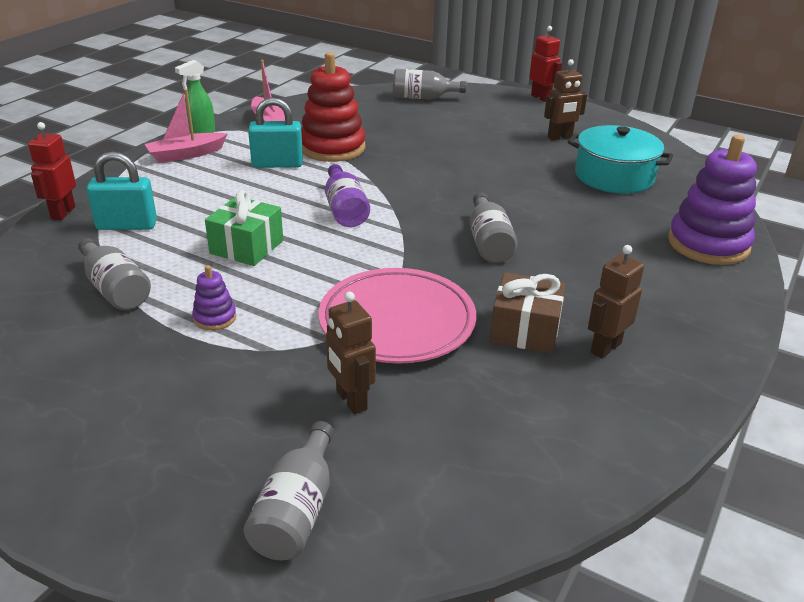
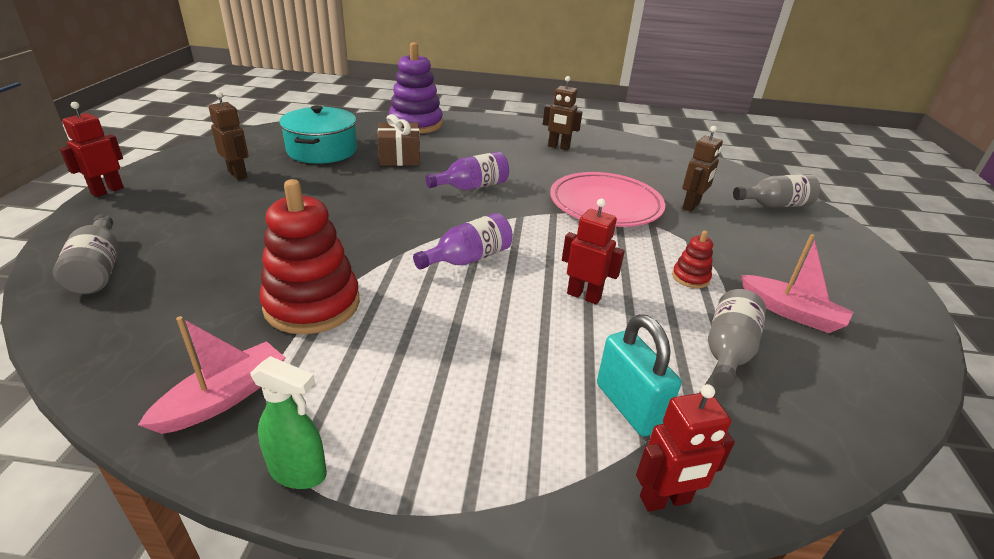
camera: 115 degrees left, 0 degrees up
(186, 155) = (395, 449): pink boat -> pink boat (791, 312)
(215, 318) = (690, 277): purple stacking toy -> red stacking toy
(247, 247) = (584, 296): green gift -> red robot
(277, 164) = (384, 336): turquoise padlock -> none
(488, 242) = (472, 187): grey bottle -> purple bottle
(525, 330) = (567, 167): brown gift -> brown gift (399, 157)

